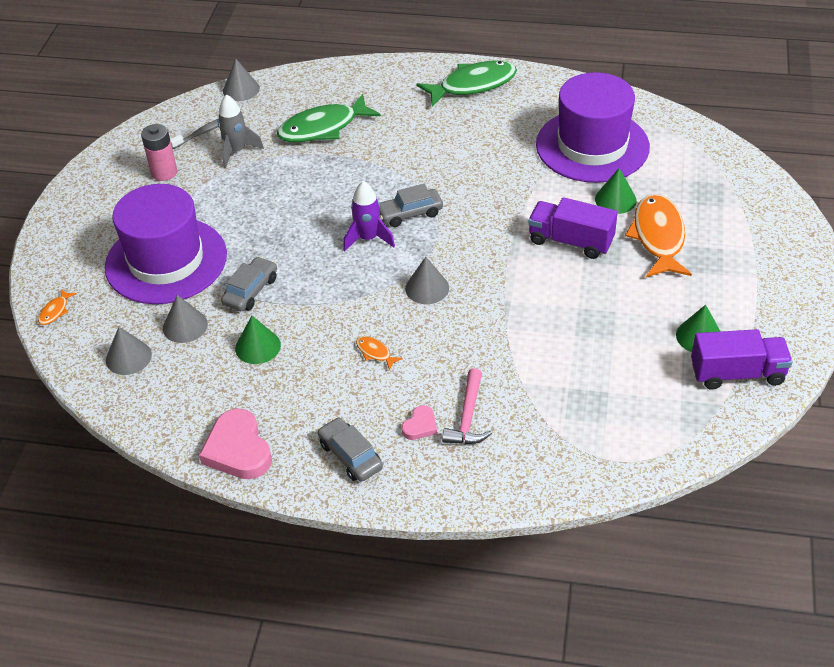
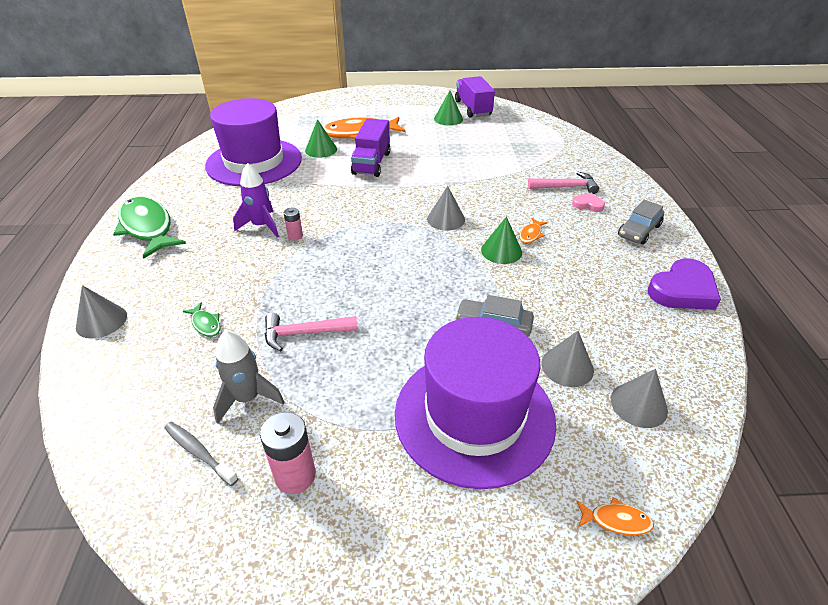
camera: 105 degrees left, 5 degrees down
(238, 449) = (682, 290): pink heart -> purple heart
(241, 89) = (93, 431): grey cone -> grey cone (101, 321)
(258, 346) = (563, 304): green cone -> green cone (501, 251)
(290, 179) = (304, 333): none -> pink hammer
(323, 128) = (205, 324): green fish -> green fish, size x0.42
(368, 238) = (392, 259): purple rocket -> purple rocket (261, 226)
(410, 213) = (352, 240): grey car -> none
(429, 176) = (295, 236): none -> pink battery

